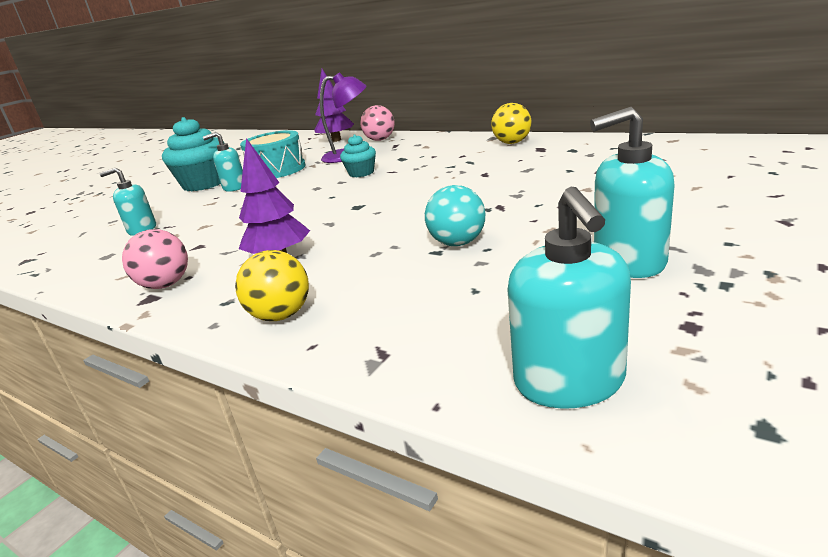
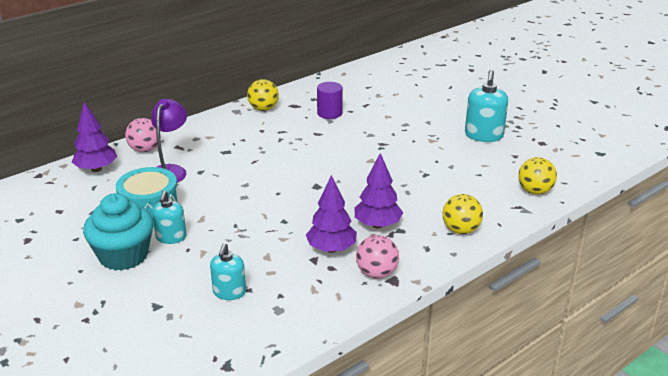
camera: 75 degrees left, 5 degrees up
(220, 248) = (331, 249): none -> purple tree
(361, 173) = (237, 173): turquoise cupcake -> none
(456, 360) = (534, 191): none -> yellow ball
(457, 243) = (421, 166): turquoise ball -> none
(545, 164) = (329, 113): none -> purple cylinder
(569, 382) = (562, 173): turquoise soap dispenser -> none

